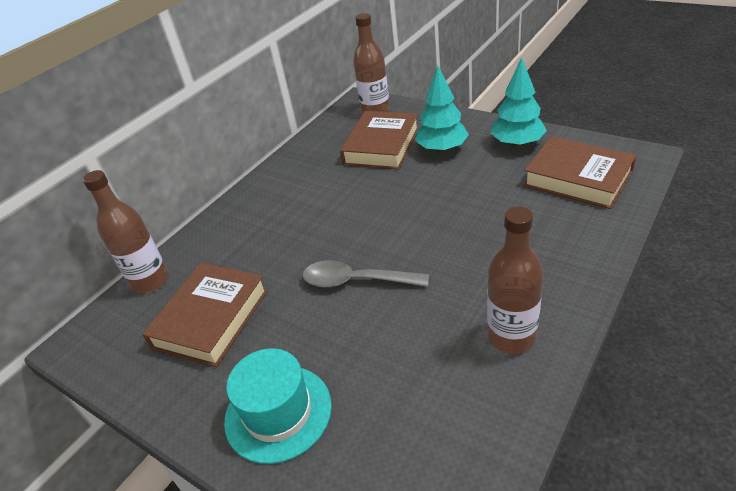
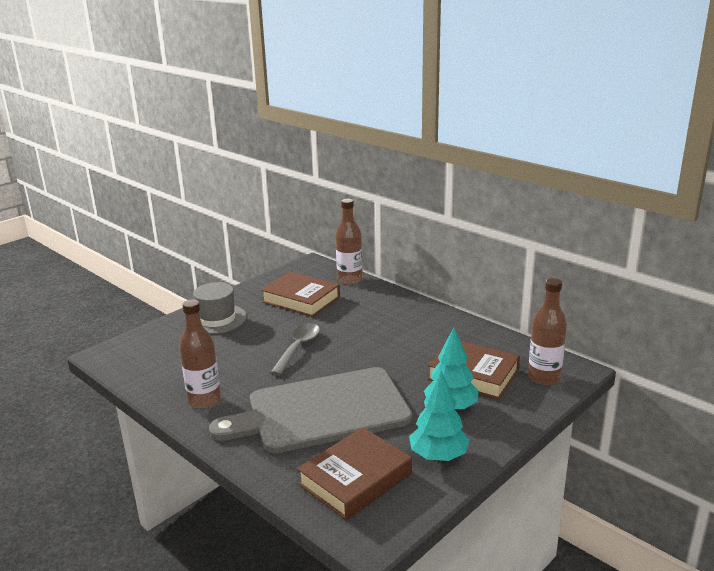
camera: 95 degrees right, 15 degrees down
(278, 412) = (217, 319): turquoise hat -> grey hat
(485, 224) = (322, 411): none -> grey cutting board

